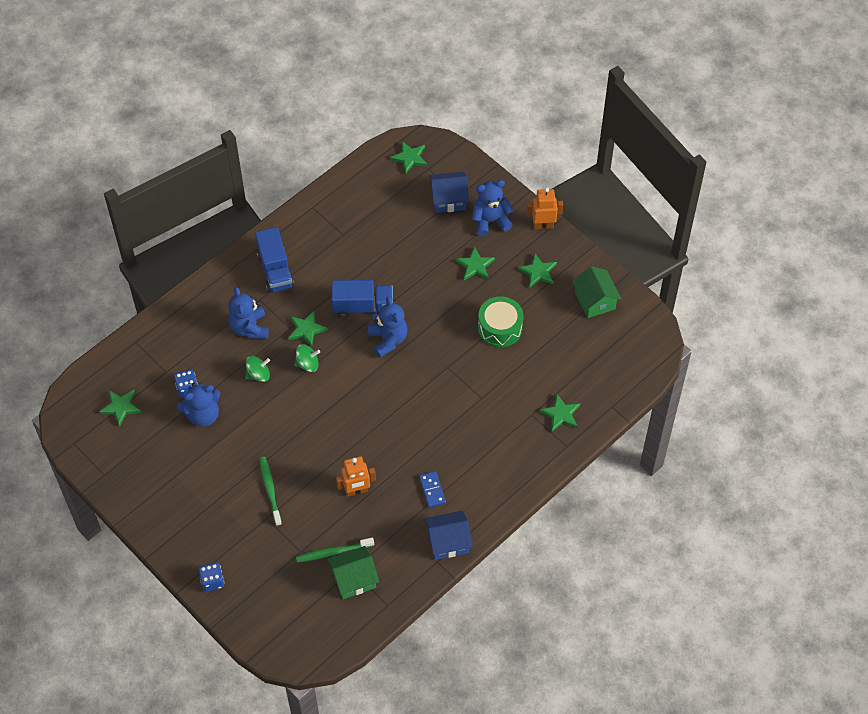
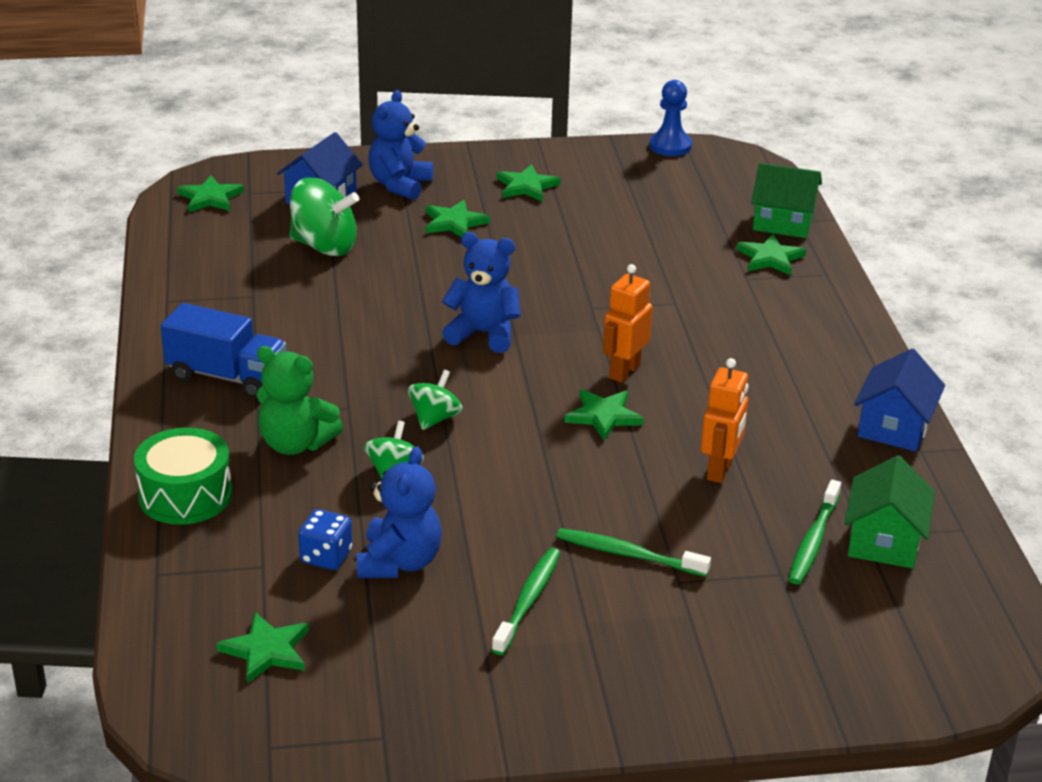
camera: 55 degrees left, 25 degrees down
(212, 581) = (749, 699): blue dice -> none
(213, 473) = (528, 601): none -> green toothbrush
(249, 328) = (295, 444): blue teddy bear -> green teddy bear
(306, 329) = (371, 394): green star -> green star (603, 416)
(363, 307) = (399, 331): blue truck -> none
(407, 231) = (324, 246): none -> green spinning top
(432, 490) = (789, 403): blue domino -> none
(500, 328) = (578, 245): green drum -> green drum (185, 495)
(543, 225) = (460, 156): orange robot -> orange robot (624, 371)
(595, 301) = (622, 169): green house -> green house (783, 222)
(641, 307) = (670, 146): none -> blue pawn

